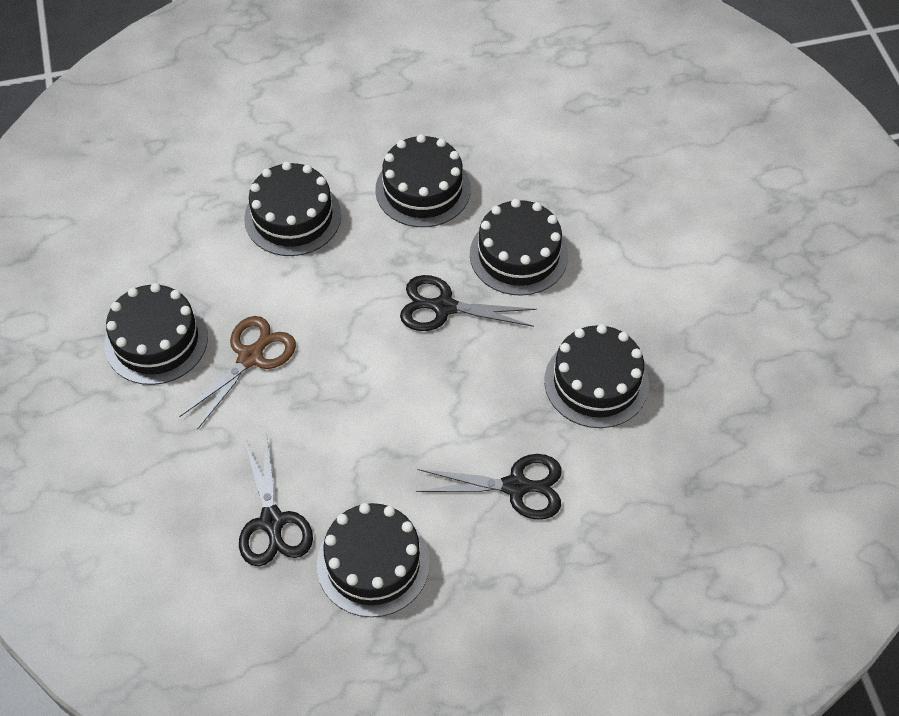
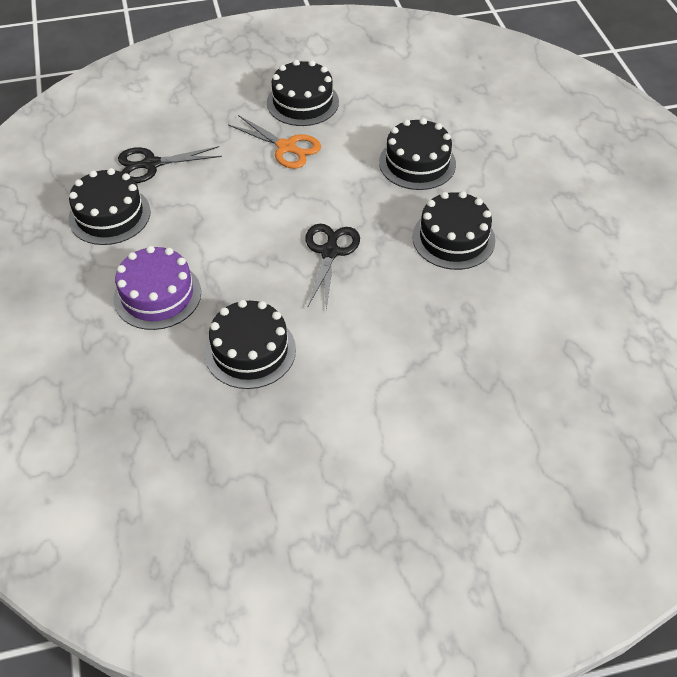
camera: 90 degrees right, 5 degrees down
(251, 357) = (286, 147): brown scissors -> orange scissors
(516, 487) = (157, 295): black scissors -> purple cake
(518, 255) = (385, 301): black cake -> none

